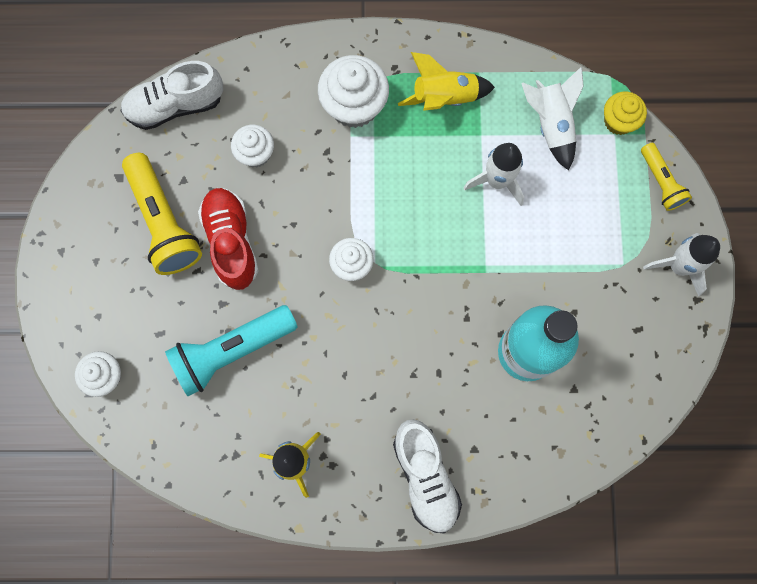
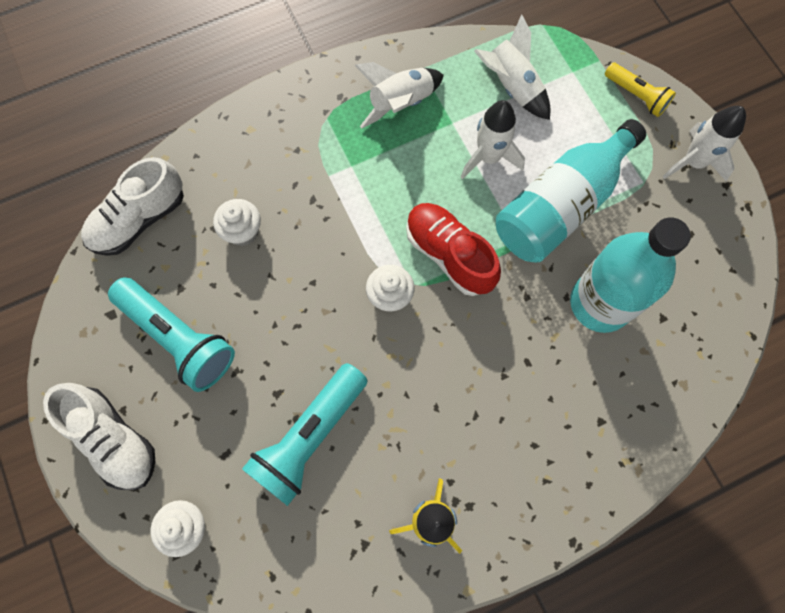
camera: 25 degrees left, 5 degrees down
(163, 222) = (178, 338): yellow flashlight -> turquoise flashlight
(231, 242) = (258, 327): red shoe -> red shoe (449, 254)
(354, 105) = (318, 146): white cupcake -> none
(425, 477) = (568, 472): white shoe -> white shoe (114, 439)
(444, 97) = (401, 104): yellow rocket -> white rocket
(538, 252) = (560, 205): none -> turquoise bottle
(618, 121) = (570, 59): yellow cupcake -> none

